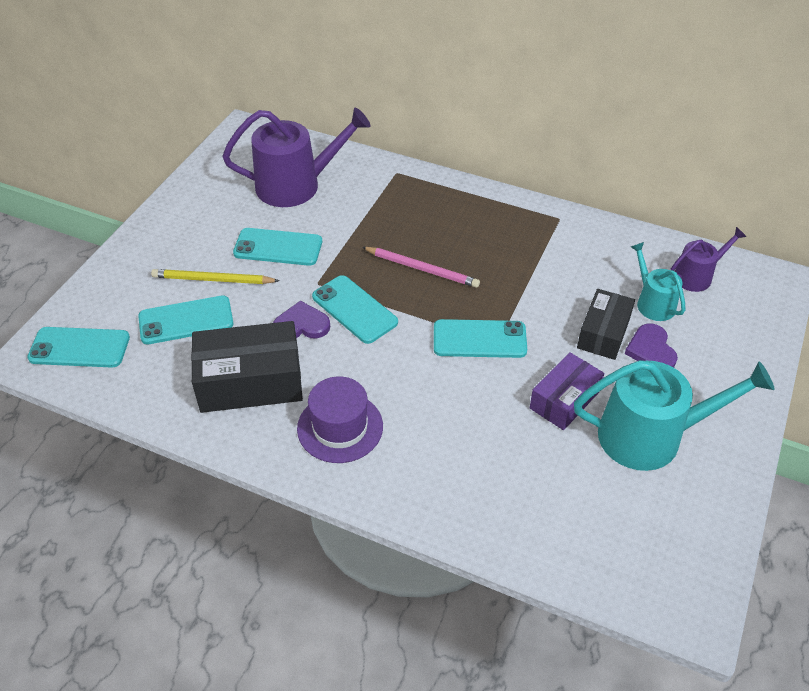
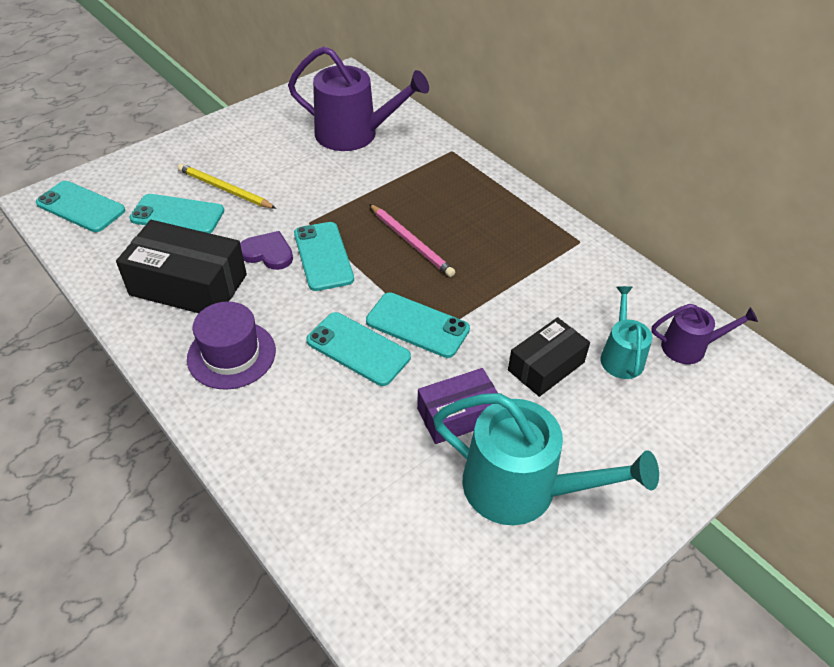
camera: 25 degrees right, 0 degrees up
(278, 247) = (299, 181): turquoise phone -> turquoise phone (358, 349)
(651, 350) = (585, 402): purple heart -> none

